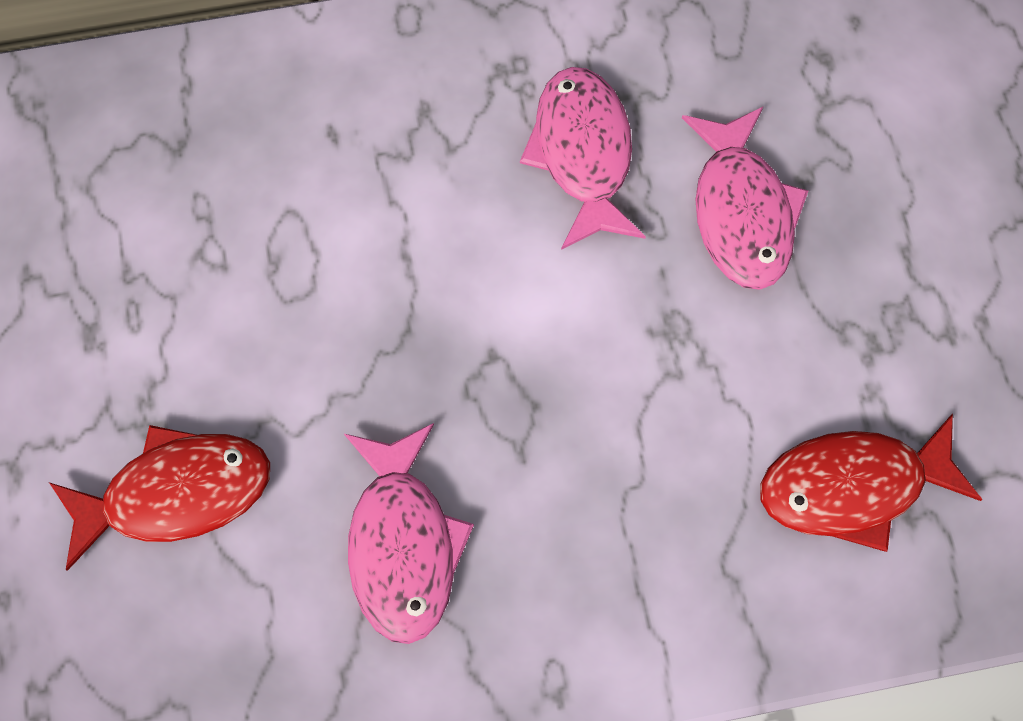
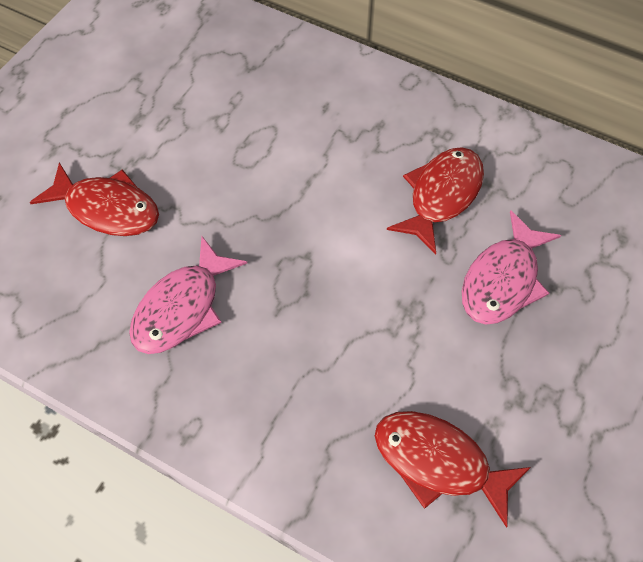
camera: 40 degrees right, 10 degrees down
(582, 154) = (441, 196): pink fish -> red fish

